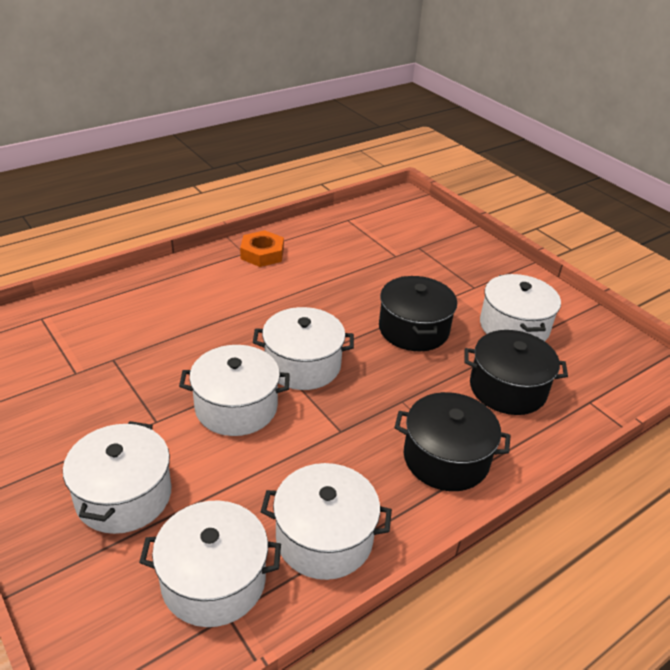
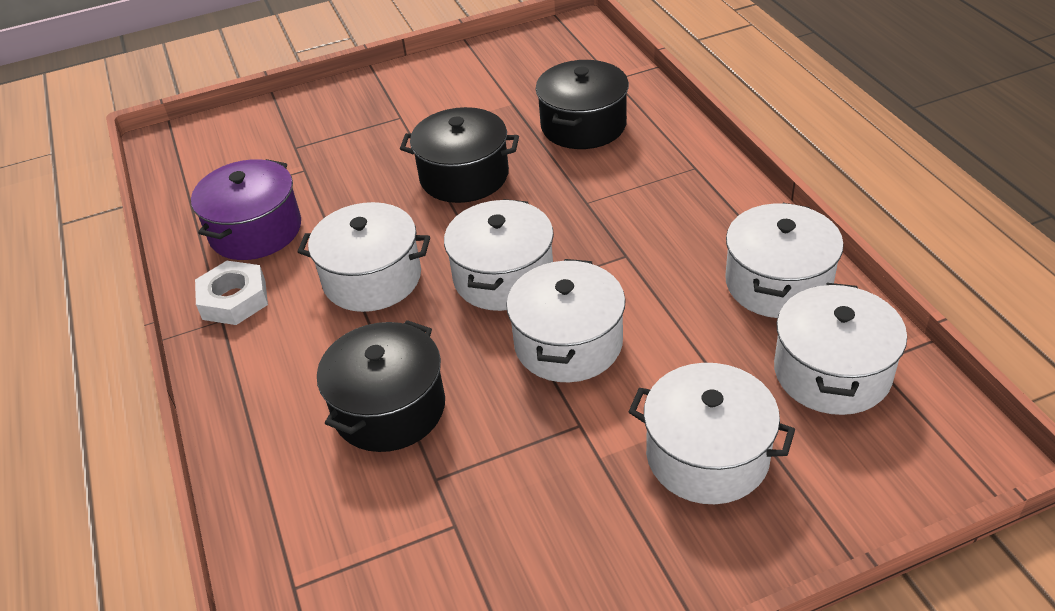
camera: 70 degrees left, 5 degrees up
(262, 253) = (234, 299): orange nut -> white nut
(327, 249) = (256, 230): none -> purple pot
(446, 458) = (678, 184): black pot -> black pot (389, 408)
(514, 327) = (484, 102): white pot -> white pot (372, 278)

